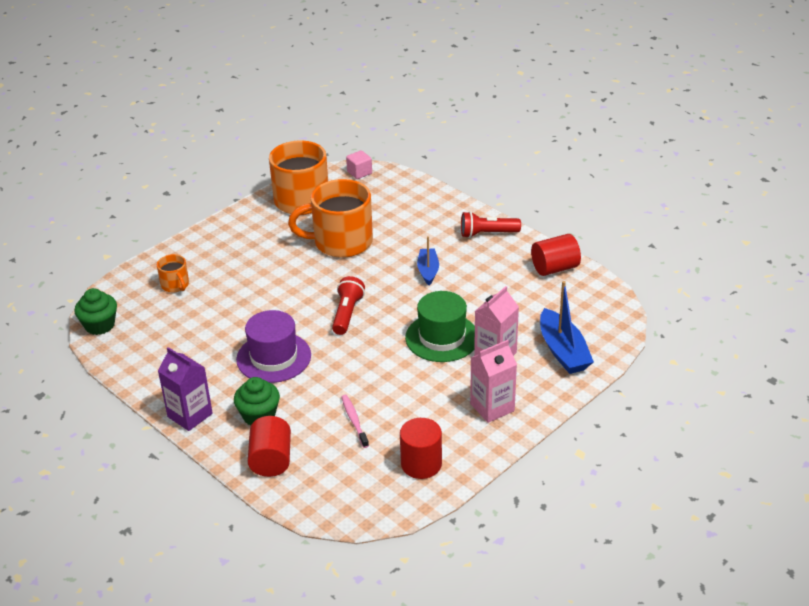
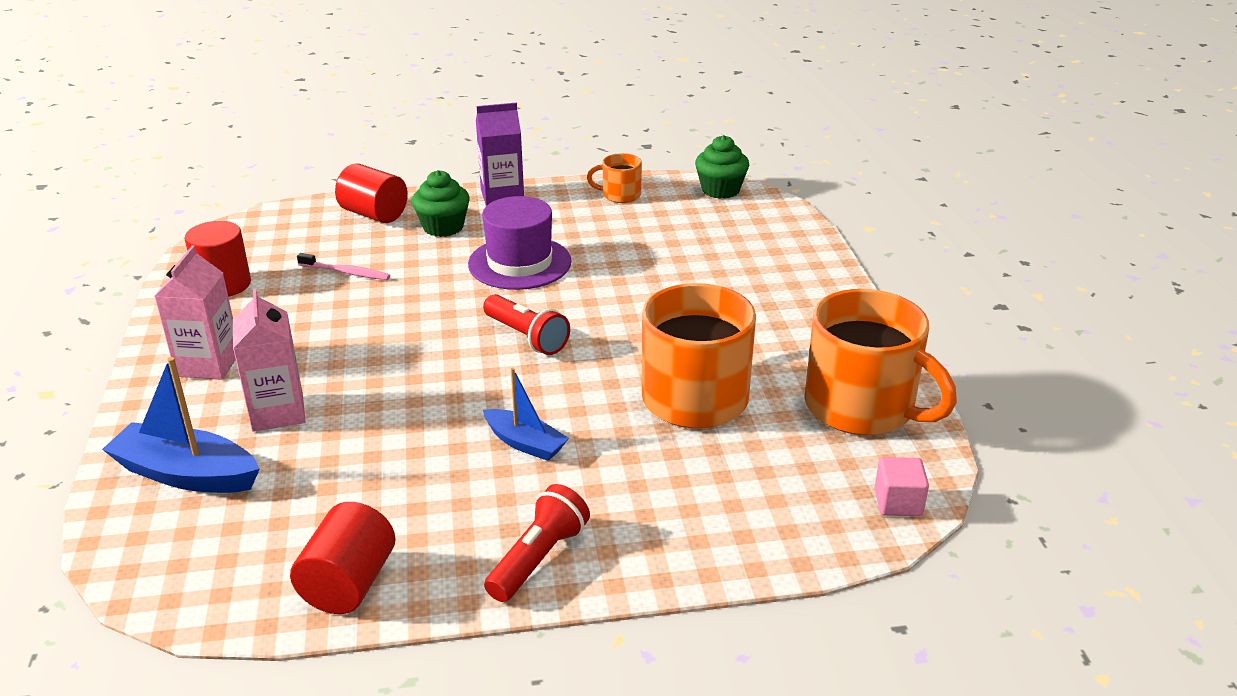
camera: 125 degrees right, 5 degrees down
(175, 285) = (745, 247): orange mug -> orange mug (620, 195)
(442, 337) = (374, 386): green hat -> none

